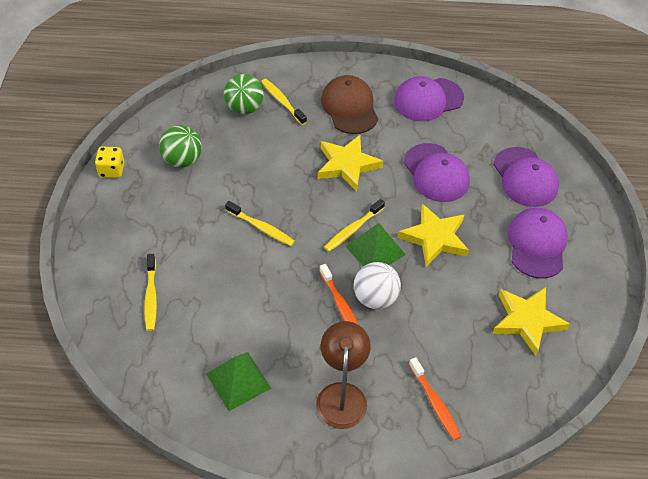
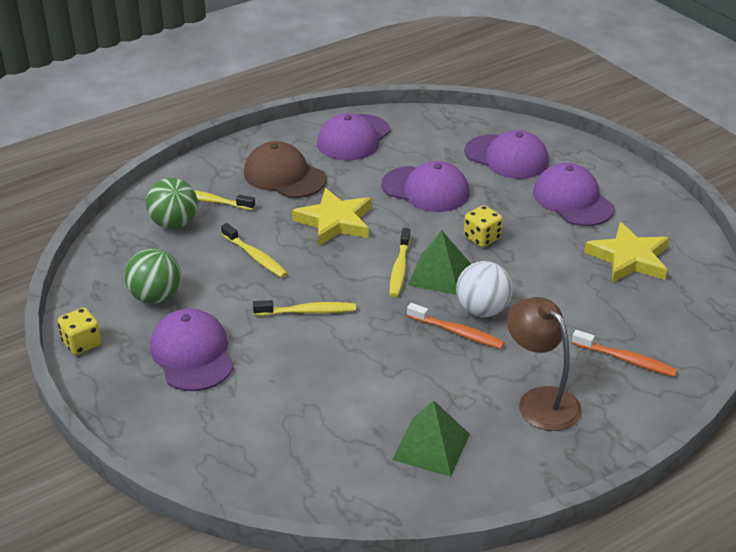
camera: 35 degrees left, 15 degrees down
(151, 297) = (257, 428): yellow toothbrush -> yellow toothbrush (255, 257)
(164, 217) = (192, 354): none -> purple cap
(435, 238) = (482, 238): yellow star -> yellow dice

